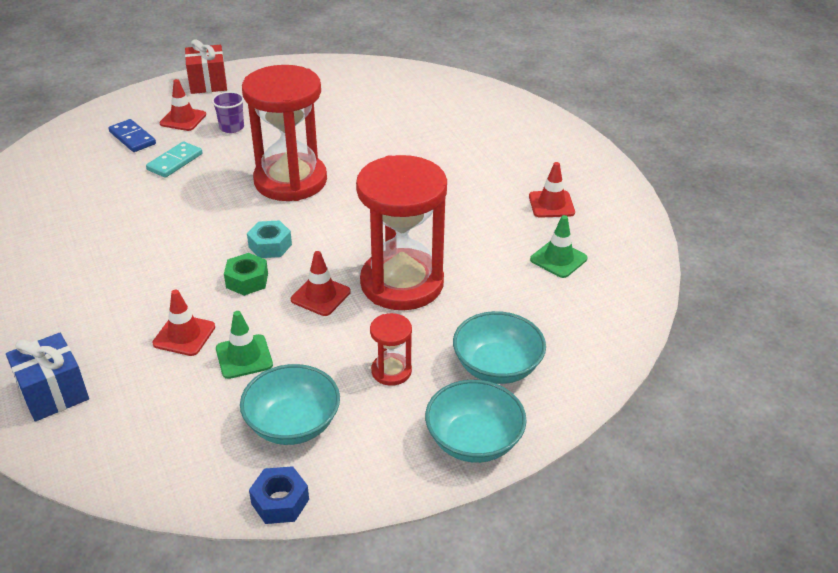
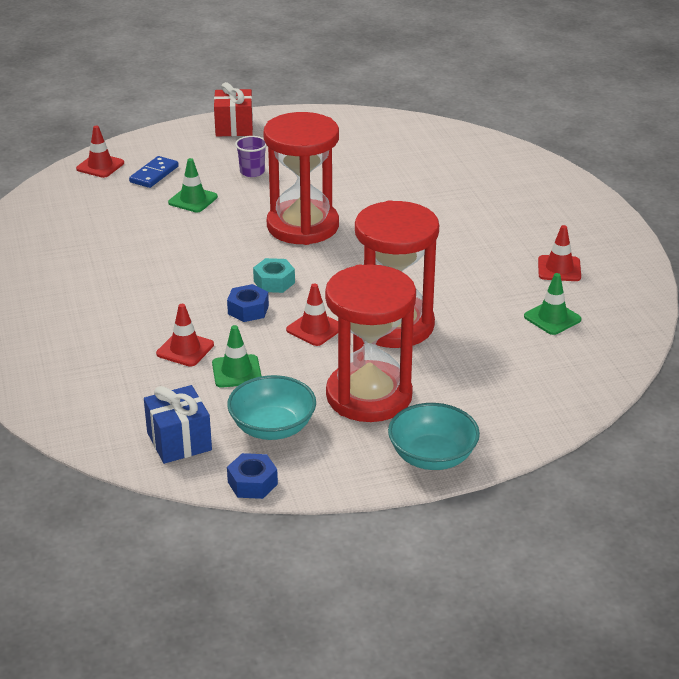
camera: 10 degrees right, 5 degrees down
(53, 393) = (67, 383): blue gift -> blue gift (179, 441)
(132, 138) = (154, 174): blue domino -> blue domino turned 60 degrees clockwise
(175, 162) = (193, 200): turquoise domino -> green traffic cone
(183, 119) = (205, 160): red traffic cone -> red traffic cone (100, 166)
(247, 280) = (248, 310): green nut -> blue nut
(391, 371) = (369, 396): red hourglass -> red hourglass, size x2.29
(497, 367) = (468, 402): turquoise bowl -> none

